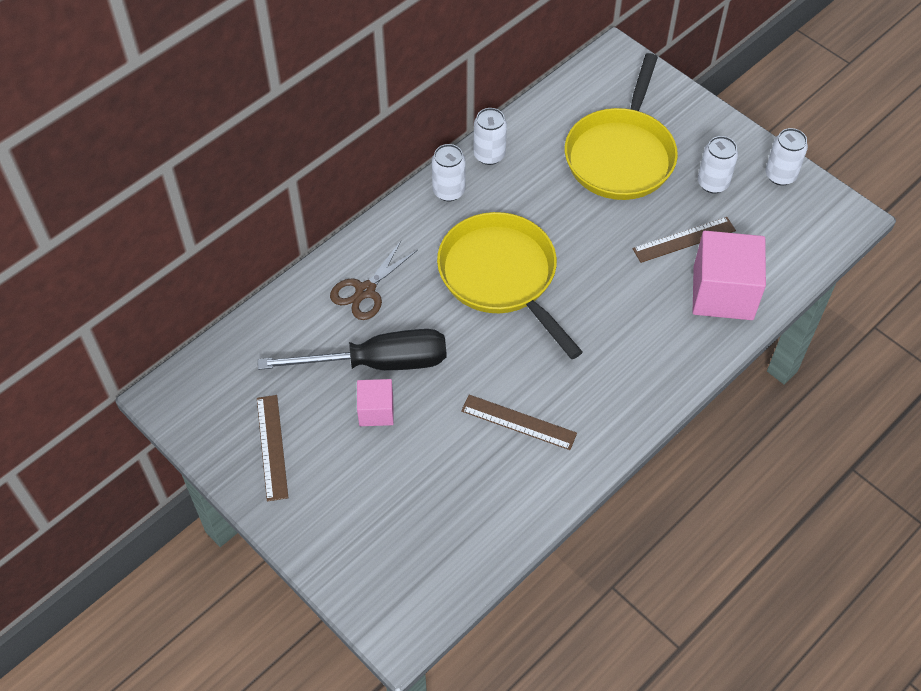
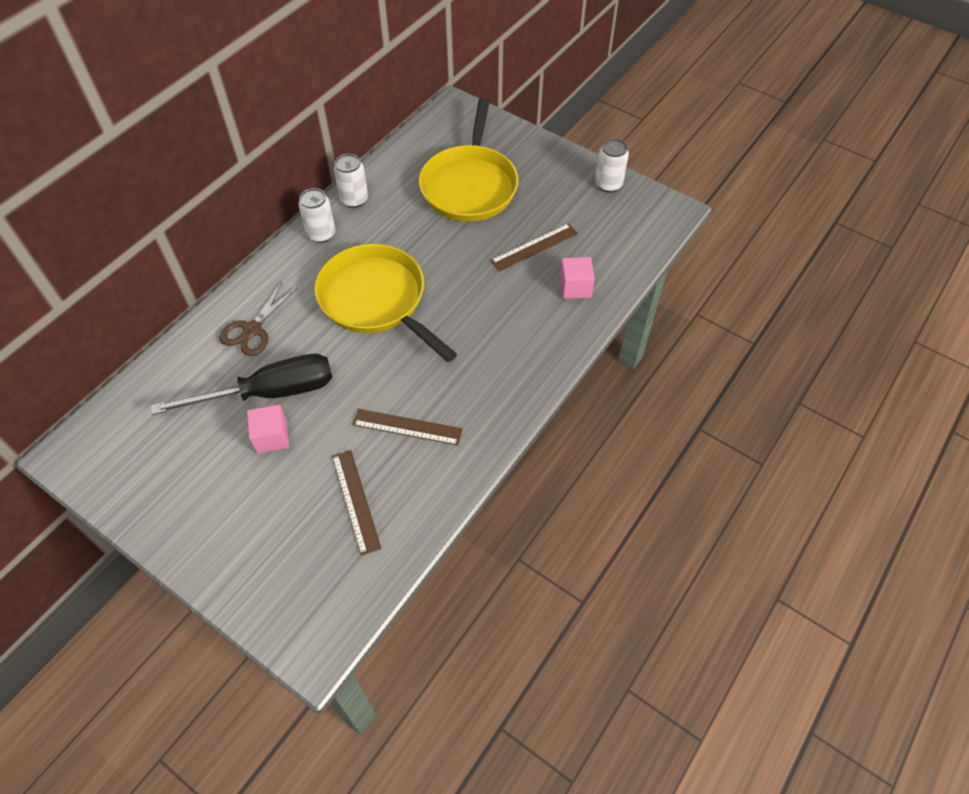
camera: 10 degrees left, 0 degrees up
(272, 447) = (173, 486): brown ruler -> brown ruler (356, 501)
(713, 183) = (552, 198): white can -> none
(723, 293) = (575, 287): pink cube -> pink cube, size x0.53

